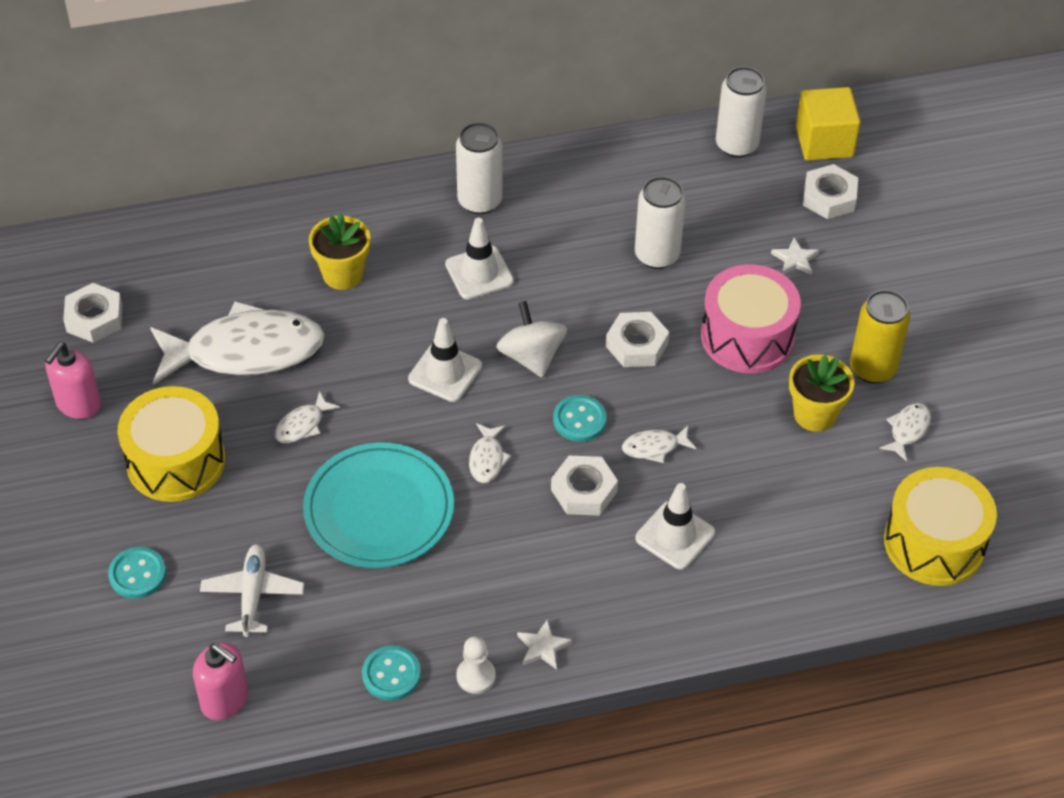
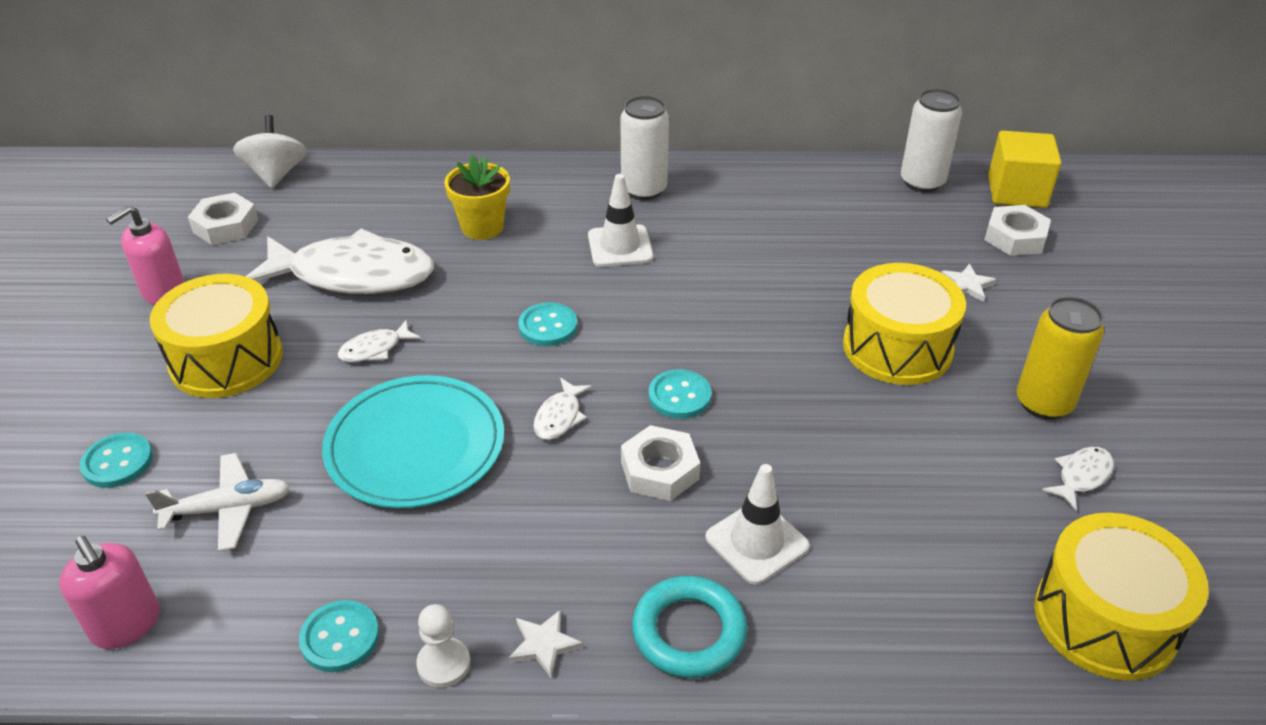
camera: 15 degrees right, 10 degrees down
(253, 594) = (228, 509): white plane -> white plane turned 60 degrees clockwise
(445, 372) = (548, 326): white traffic cone -> turquoise button
(531, 356) = (647, 327): white spinning top -> white spinning top (276, 174)
(636, 345) = (767, 335): white nut -> none
(644, 615) = (689, 632): none -> turquoise ring
(654, 447) = (758, 439): white fish -> none
(657, 255) = (813, 259): white can -> none
(747, 336) = (897, 347): pink drum -> yellow drum
(814, 414) = (964, 439): yellow flower pot -> none

